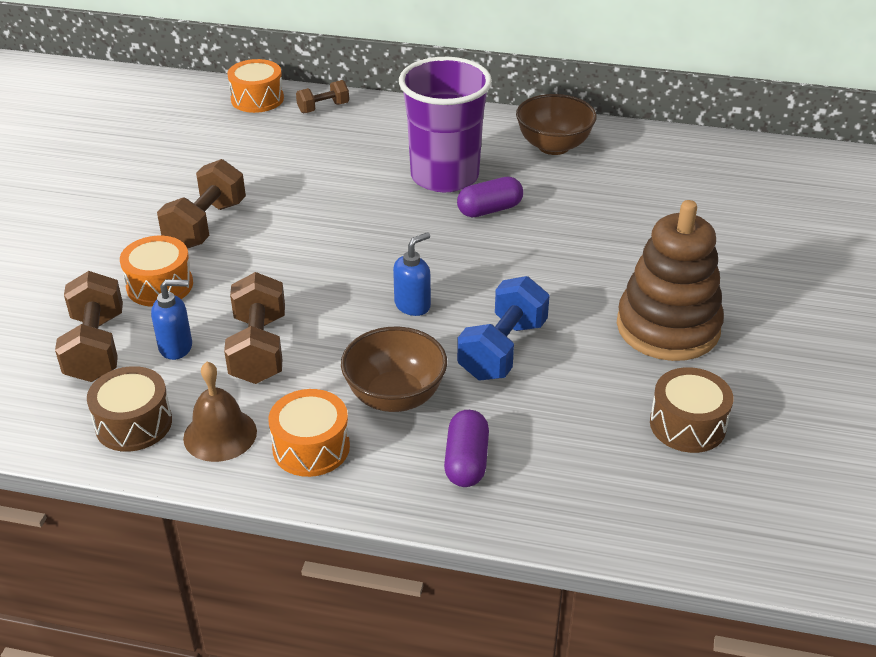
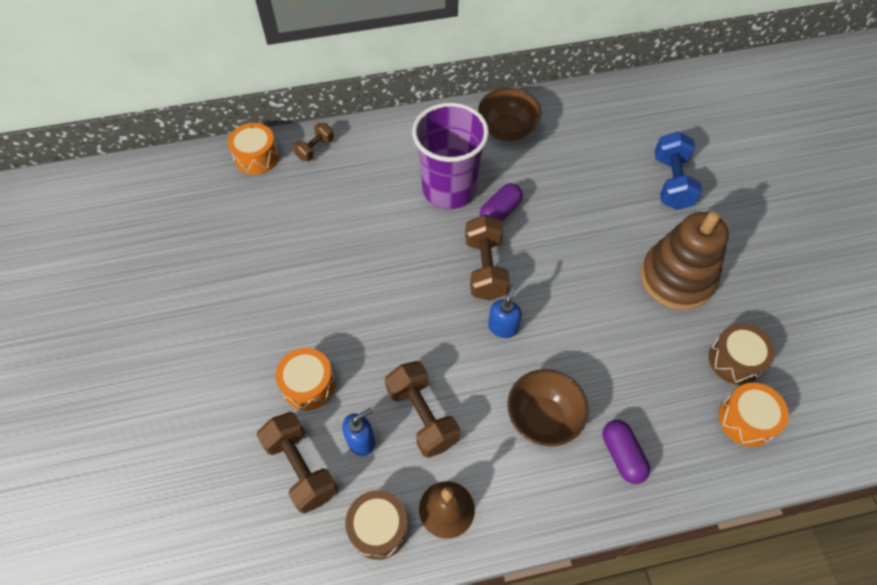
camera: 25 degrees left, 20 degrees up
(206, 225) = (303, 308): brown dumbbell -> brown dumbbell (485, 268)
(311, 447) = (516, 491): orange drum -> orange drum (746, 420)
(502, 350) = (586, 343): blue dumbbell -> blue dumbbell (671, 182)

